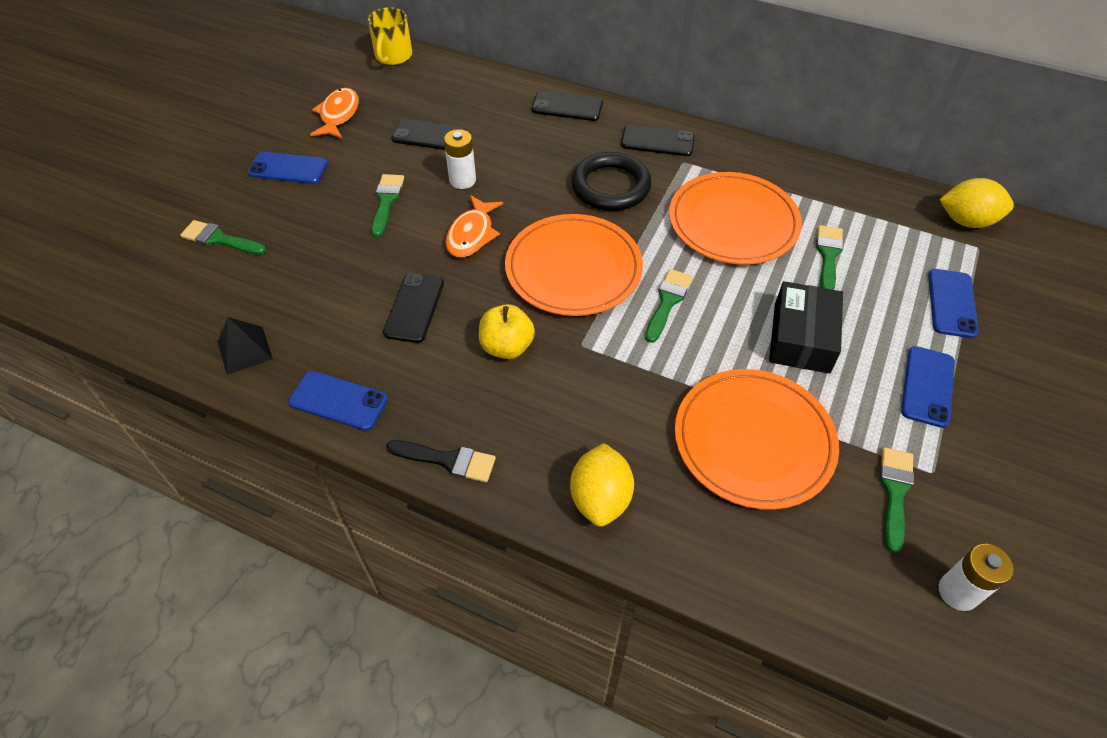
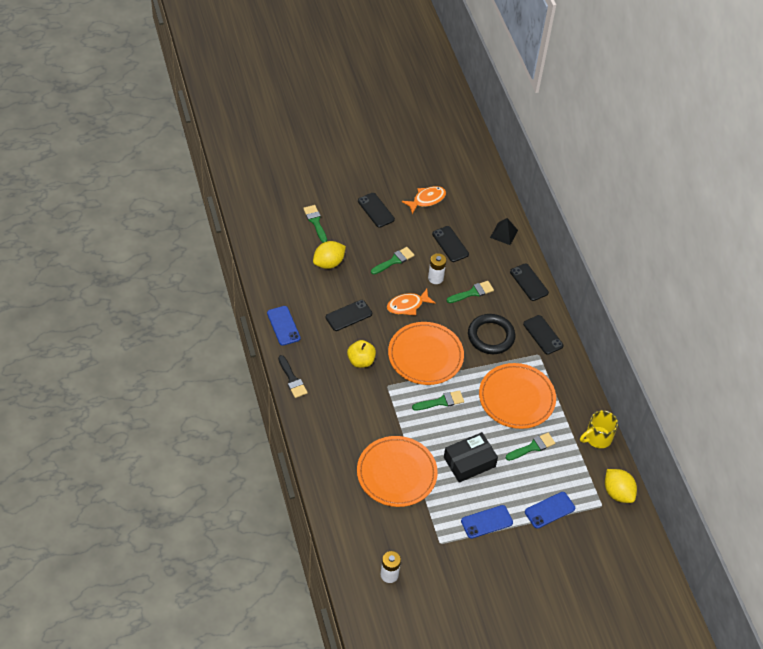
camera: 45 degrees right, 0 degrees up
(244, 350) = (275, 278): black pyramid -> black pyramid (504, 234)
(288, 168) = (375, 210): blue phone -> black phone
(393, 56) = (489, 186): yellow mug -> yellow mug (597, 438)
(600, 498) = (322, 438): yellow lemon -> yellow lemon (329, 263)
(894, 492) = (417, 534): green brush -> green brush (472, 292)

